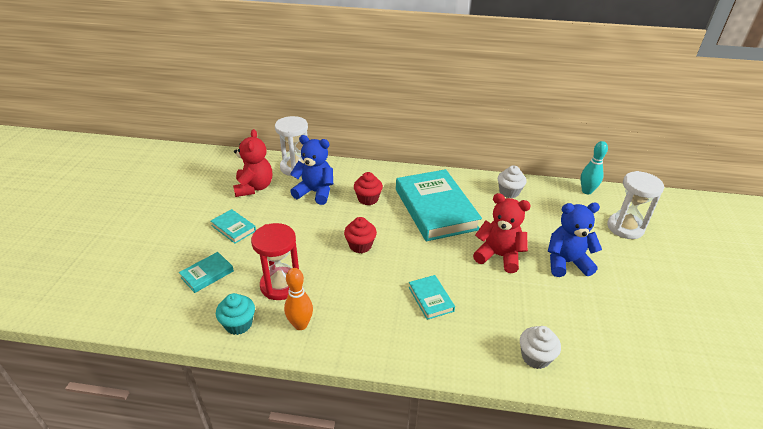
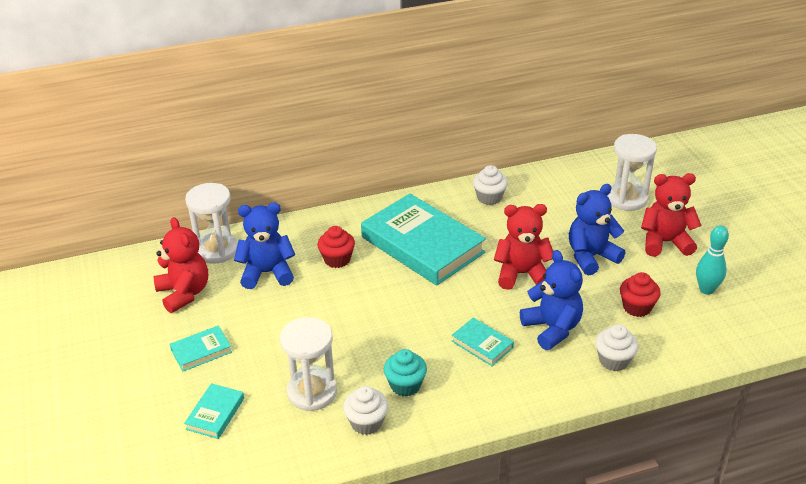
camera: 25 degrees left, 0 degrees up
(233, 228) = (201, 351): turquoise book -> turquoise book turned 45 degrees counterclockwise
(238, 324) = (298, 449): turquoise cupcake -> turquoise cupcake (405, 385)
(280, 285) = (312, 392): red hourglass -> white hourglass
(300, 324) = (366, 423): orange bowling pin -> white cupcake
(360, 245) = (368, 316): red cupcake -> red cupcake (637, 307)
(497, 308) = (552, 328): none -> blue teddy bear
(587, 191) = (569, 170): turquoise bowling pin -> turquoise bowling pin (706, 290)
(641, 273) = (665, 242): none -> red teddy bear

